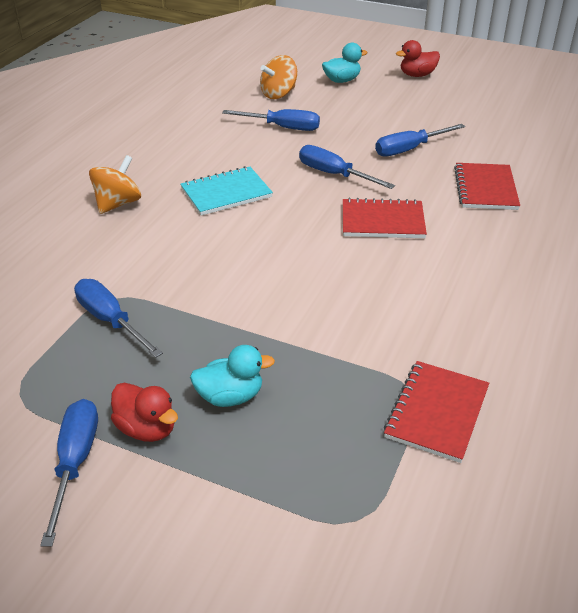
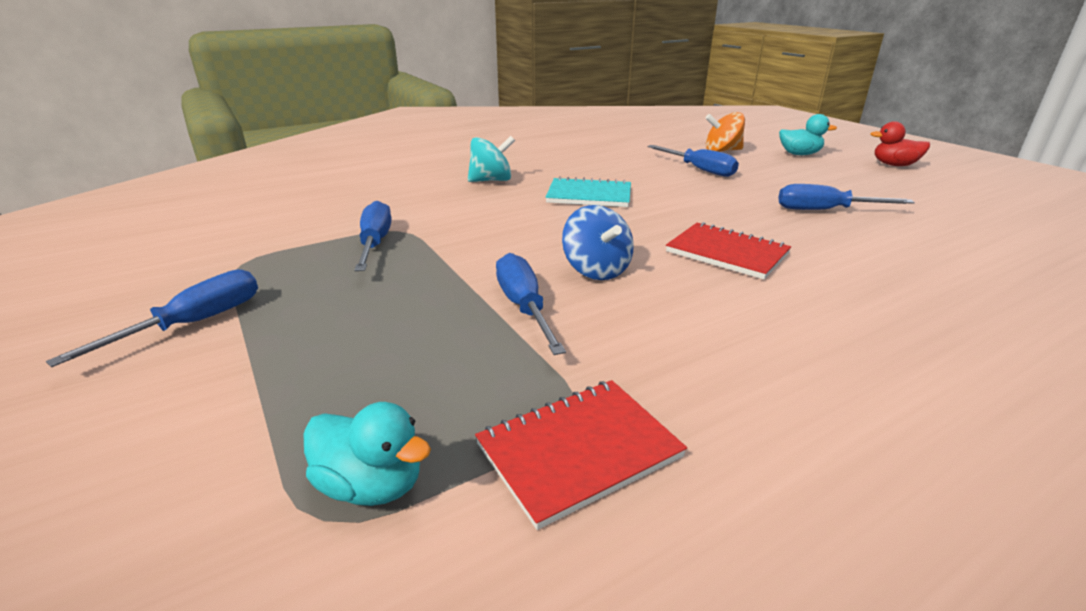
camera: 35 degrees right, 10 degrees down
(118, 204) = (491, 180): orange spinning top -> turquoise spinning top
(147, 428) = (280, 324): red duck -> none
(230, 396) = (381, 331): turquoise duck -> turquoise duck (371, 485)
(314, 274) = (596, 270): none -> blue spinning top
(334, 174) = (713, 208): blue screwdriver -> blue screwdriver (524, 307)
(485, 188) = (897, 262): red notebook -> none

